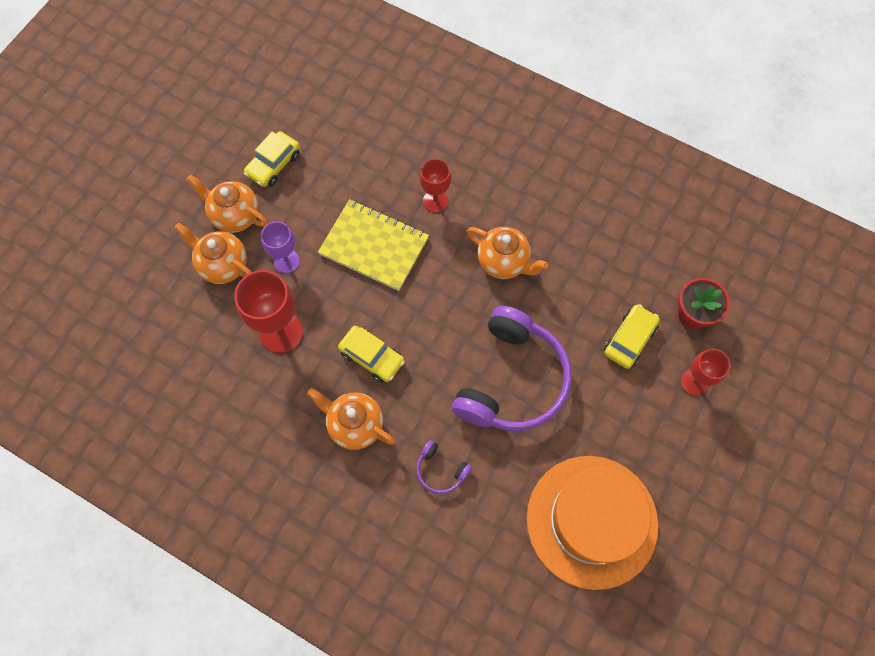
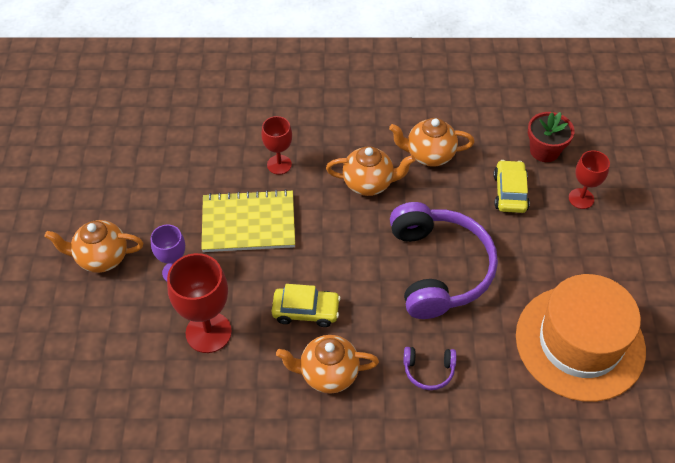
camera: 30 degrees left, 15 degrees down
(223, 265) = (116, 304): orange teapot -> orange teapot (429, 155)
(273, 164) = (112, 200): yellow car -> none

